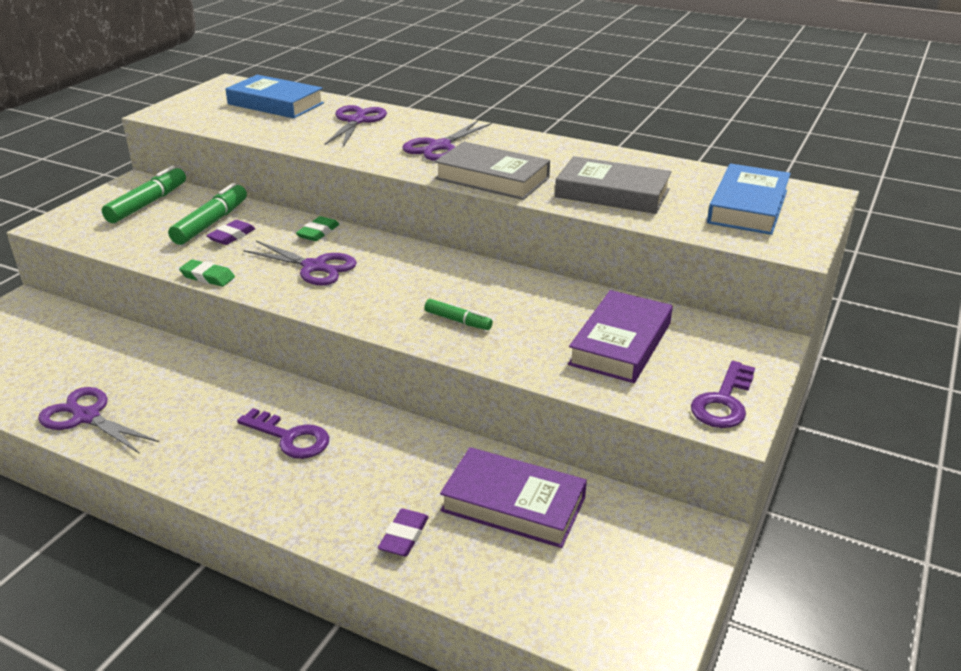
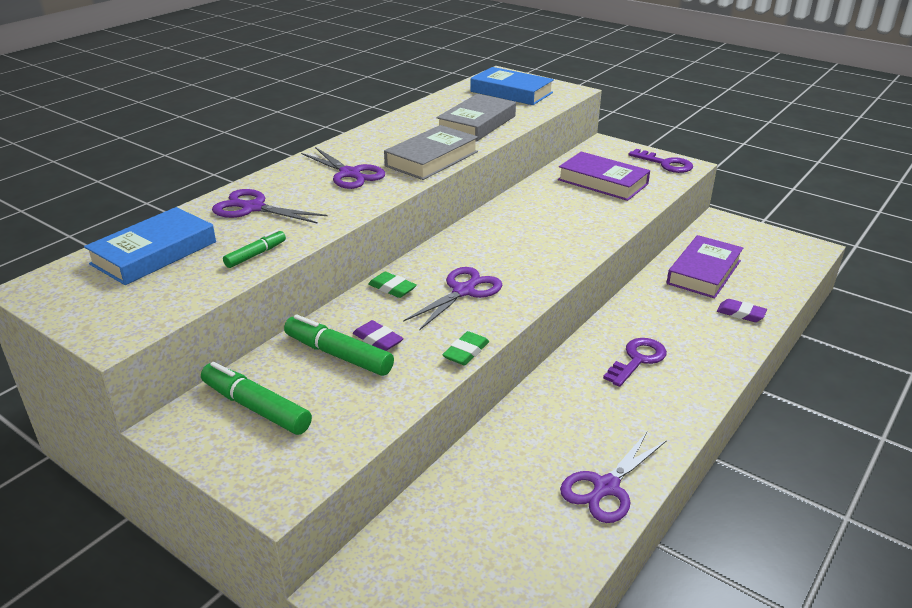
camera: 80 degrees left, 0 degrees up
(458, 321) = (568, 232): green marker -> green marker (256, 255)

